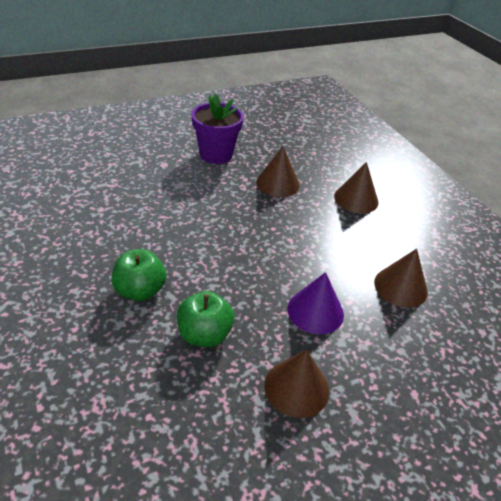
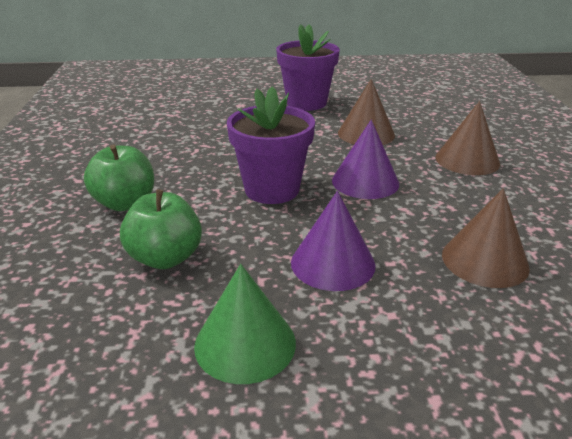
camera: 25 degrees right, 10 degrees down
(241, 254) = (272, 189): none -> purple flower pot
(296, 387) = (245, 343): brown cone -> green cone
(300, 233) = (365, 181): none -> purple cone

